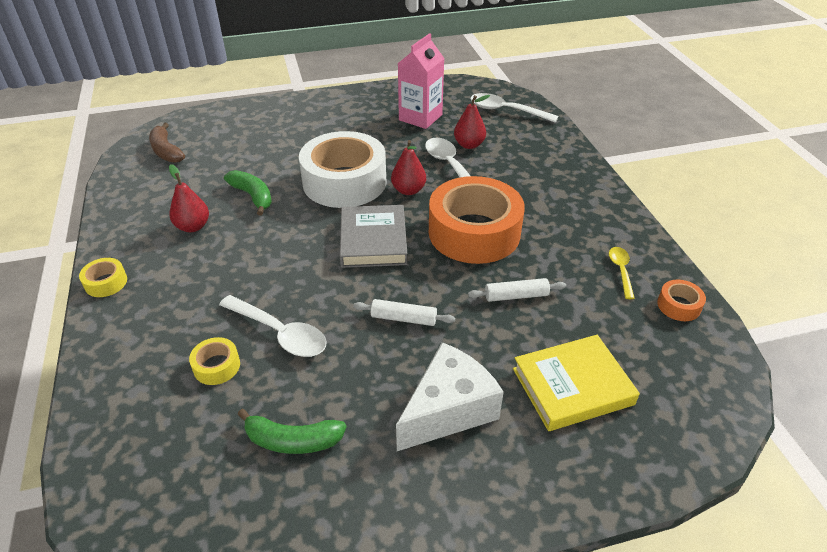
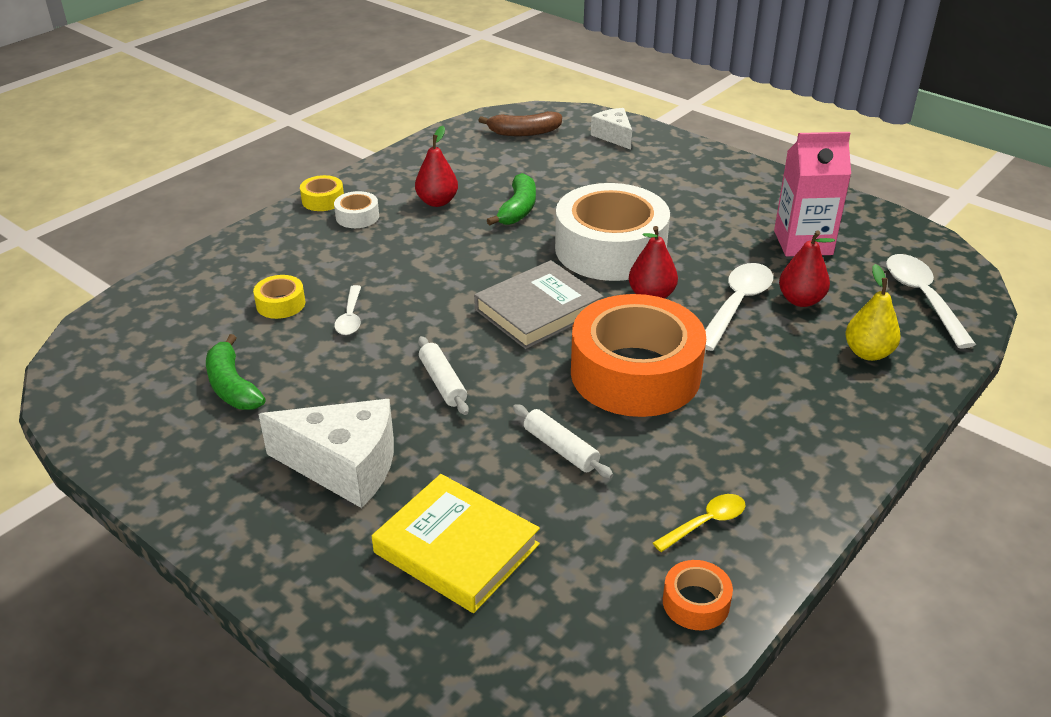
camera: 55 degrees right, 5 degrees down
(155, 274) = (357, 217): none -> white tape
(166, 151) = (524, 133): brown banana -> brown banana turned 120 degrees counterclockwise
(226, 121) = (613, 136): none -> white cheese
(280, 333) = (350, 317): white spoon -> white spoon, size x0.58
(532, 149) = (868, 353): none -> yellow pear

